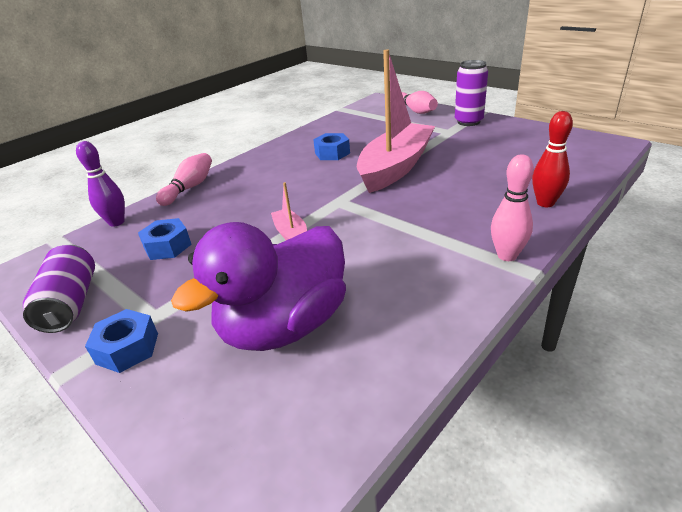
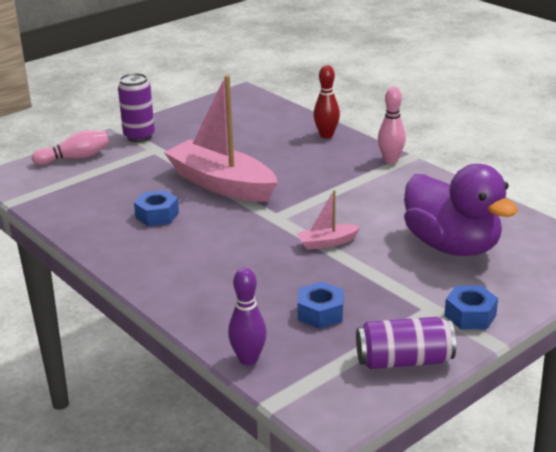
camera: 85 degrees left, 5 degrees down
(190, 188) = (185, 312): pink bowling pin -> none

